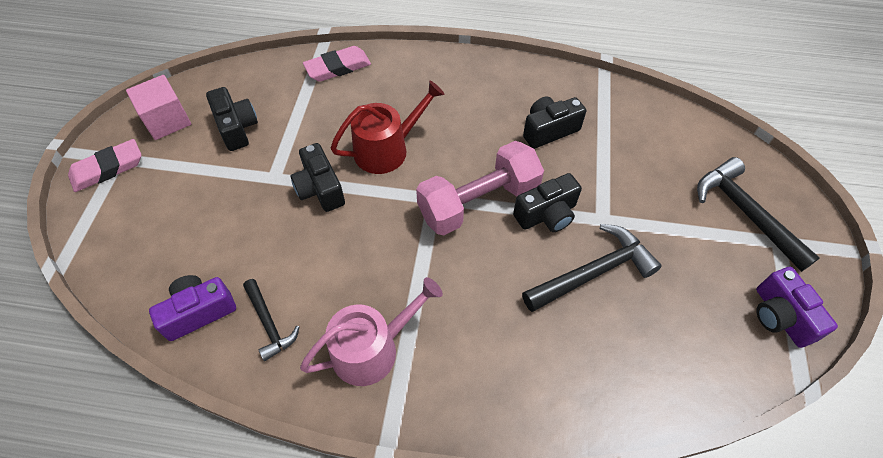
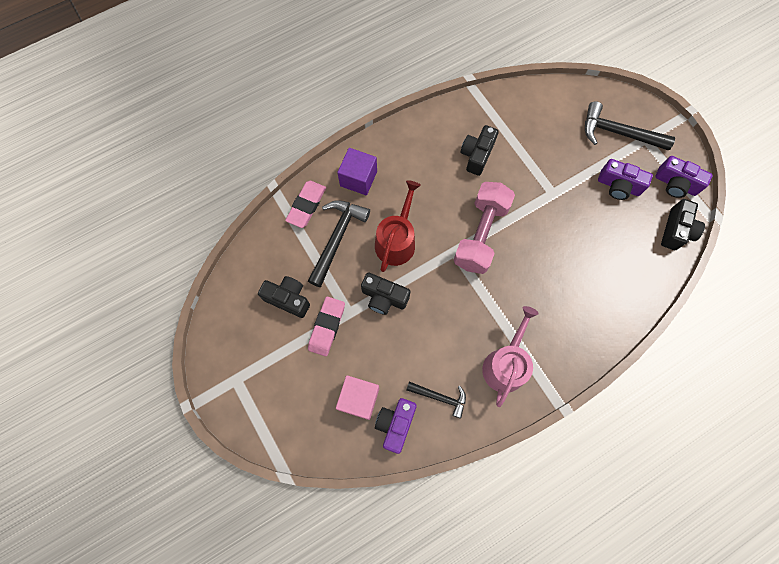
camera: 40 degrees left, 15 degrees up
(107, 168) = (236, 392): pink eraser -> pink eraser (327, 327)
(167, 120) = (236, 330): pink cube -> pink cube (359, 399)
(408, 76) = (358, 178): none -> purple cube
(547, 214) = (522, 213): black camera -> black camera (676, 230)
(593, 272) = (574, 230): black hammer -> black hammer (337, 238)
(695, 266) = (618, 186): none -> purple camera

